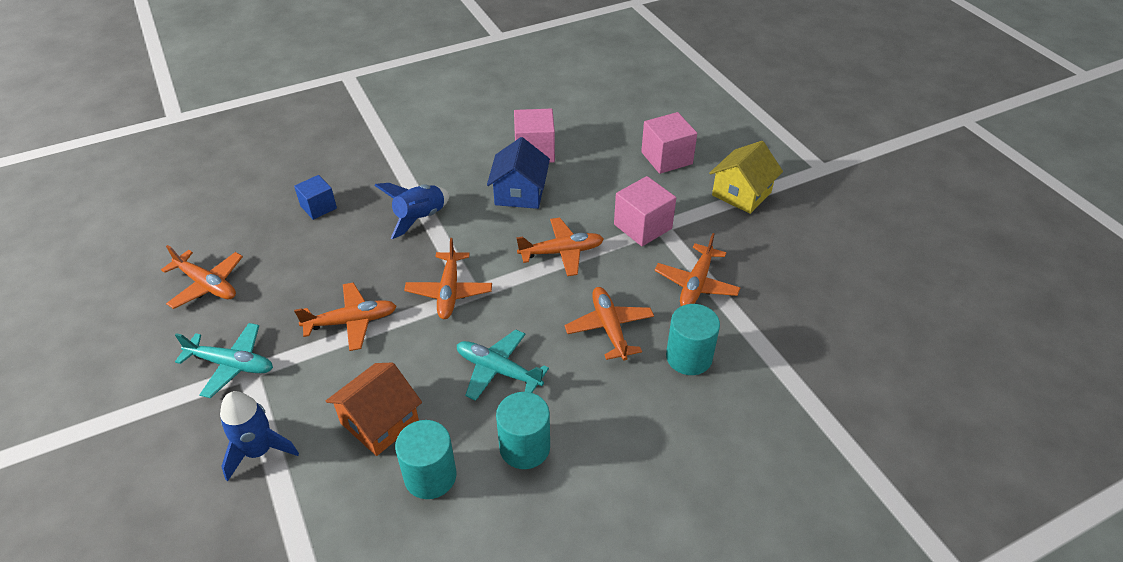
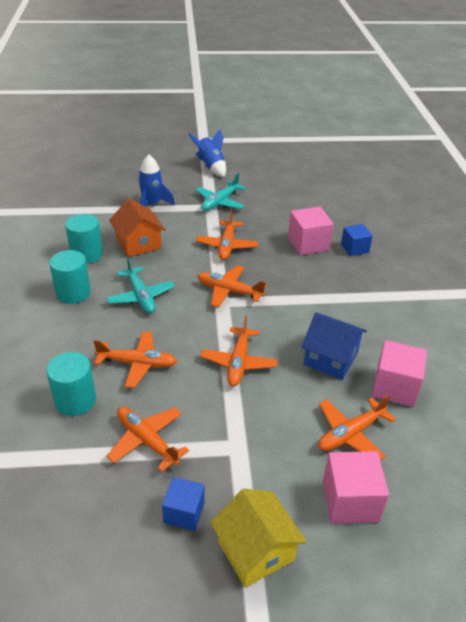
camera: 110 degrees right, 5 degrees down
(207, 285) = (293, 200): orange plane -> orange plane (350, 434)
(419, 218) = (320, 293): blue rocket -> blue rocket (211, 167)
(498, 370) = (141, 296): turquoise plane -> turquoise plane turned 105 degrees clockwise
(642, 226) = (244, 431): pink cube -> pink cube (308, 244)
(743, 238) = (184, 512): none -> blue cube

